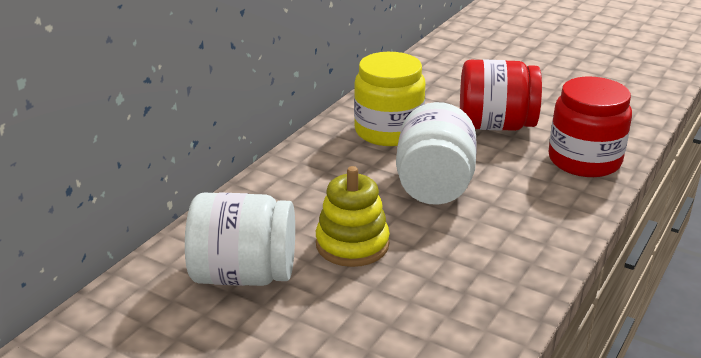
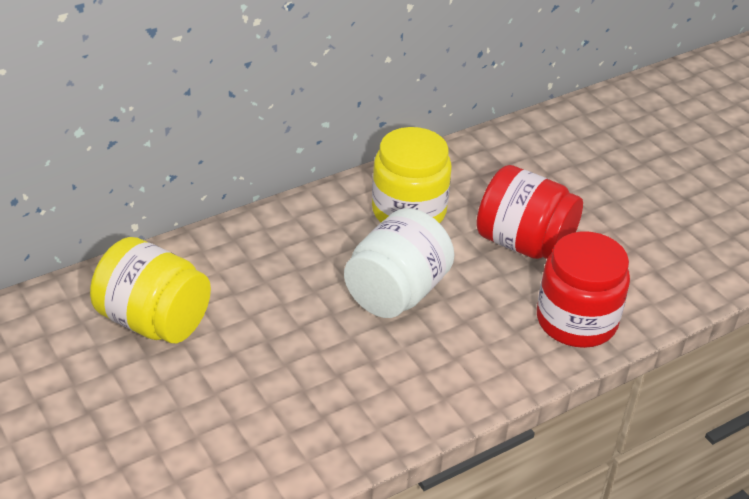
camera: 25 degrees right, 10 degrees up
(244, 275) = (154, 321): white jar -> yellow jar
(352, 244) = (267, 327): yellow stacking toy -> none

